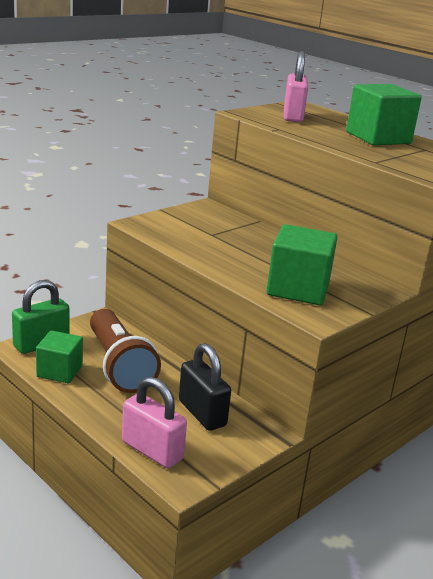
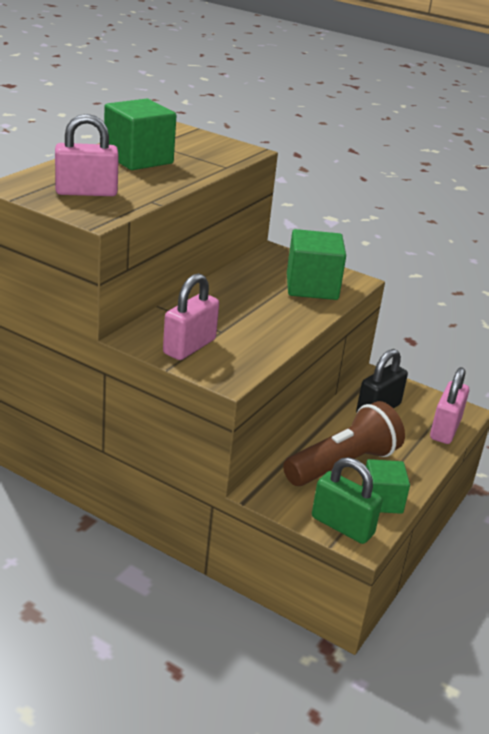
camera: 105 degrees left, 5 degrees up
(189, 219) = (189, 347): none -> pink padlock

